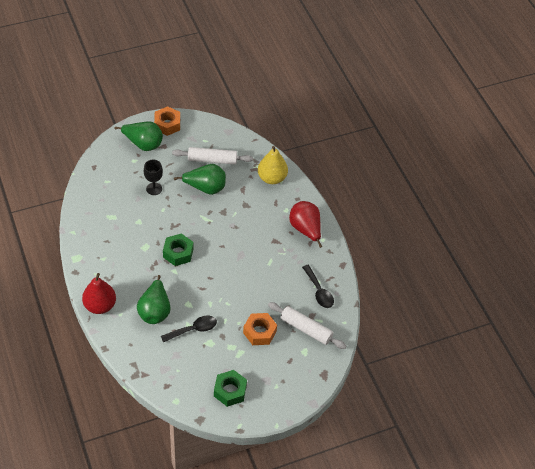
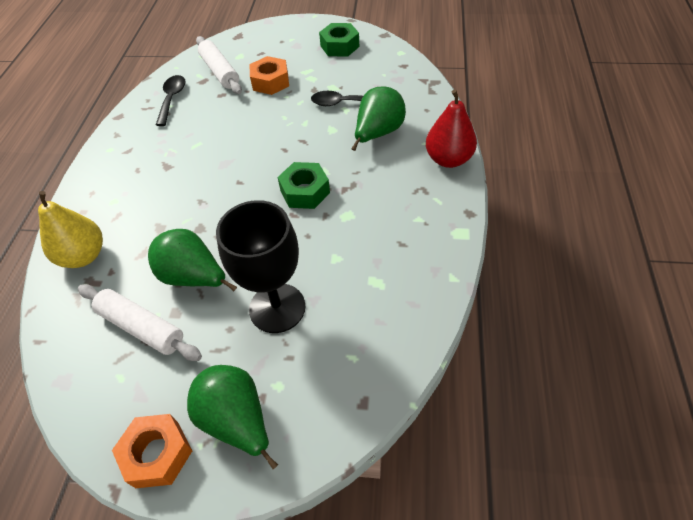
camera: 145 degrees left, 0 degrees up
(154, 189) = (277, 308): black goblet -> black goblet, size x1.83
(305, 229) = (116, 167): red pear -> none

